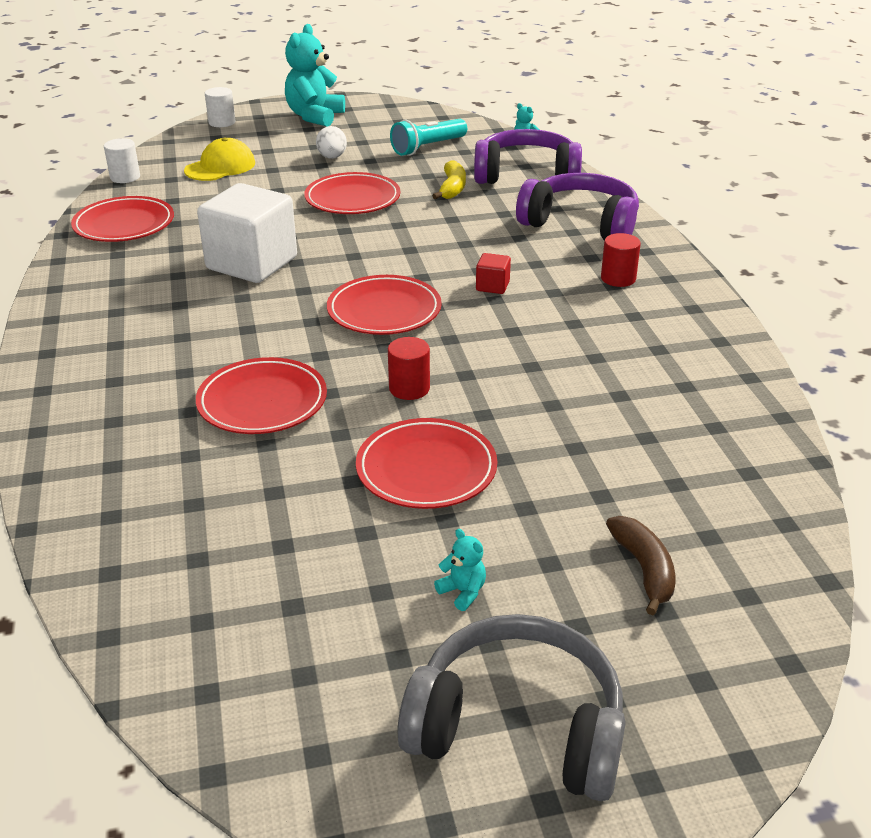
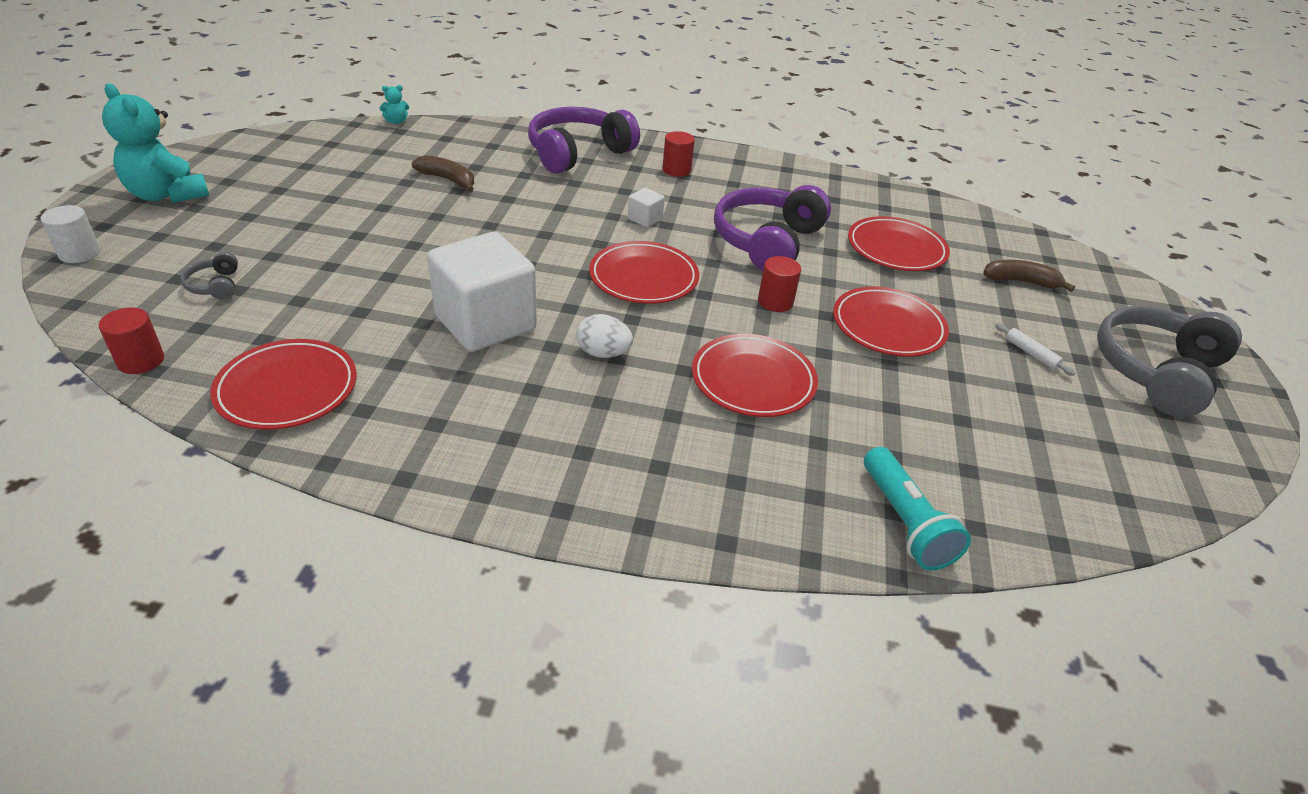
camera: 70 degrees left, 5 degrees up
(125, 177) = (141, 361): white cylinder -> red cylinder
(220, 167) = (215, 285): yellow cap -> grey headphones
(332, 157) = (293, 215): white egg -> white egg (603, 353)
(352, 199) = (407, 231): red plate -> red plate (896, 249)
(428, 148) = (345, 164): turquoise flashlight -> turquoise flashlight (905, 522)
(452, 188) = (448, 180): yellow banana -> brown banana
(463, 592) = (1031, 353): turquoise teddy bear -> white rolling pin
(492, 286) = (645, 219): red cube -> white cube
(526, 175) = (465, 143): purple headphones -> purple headphones (767, 242)

